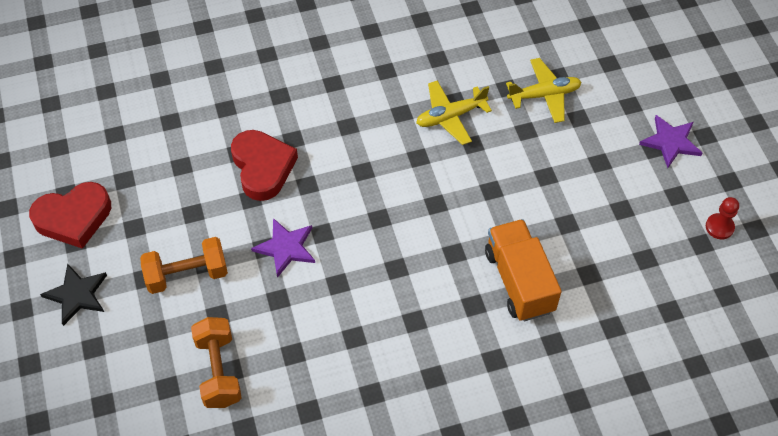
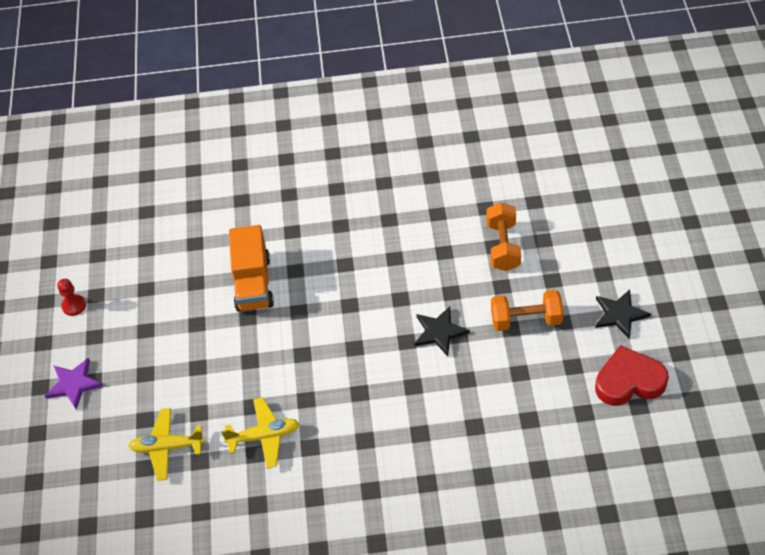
camera: 165 degrees left, 5 degrees down
(262, 167) = (452, 407): red heart -> none
(286, 248) = (439, 332): purple star -> black star

